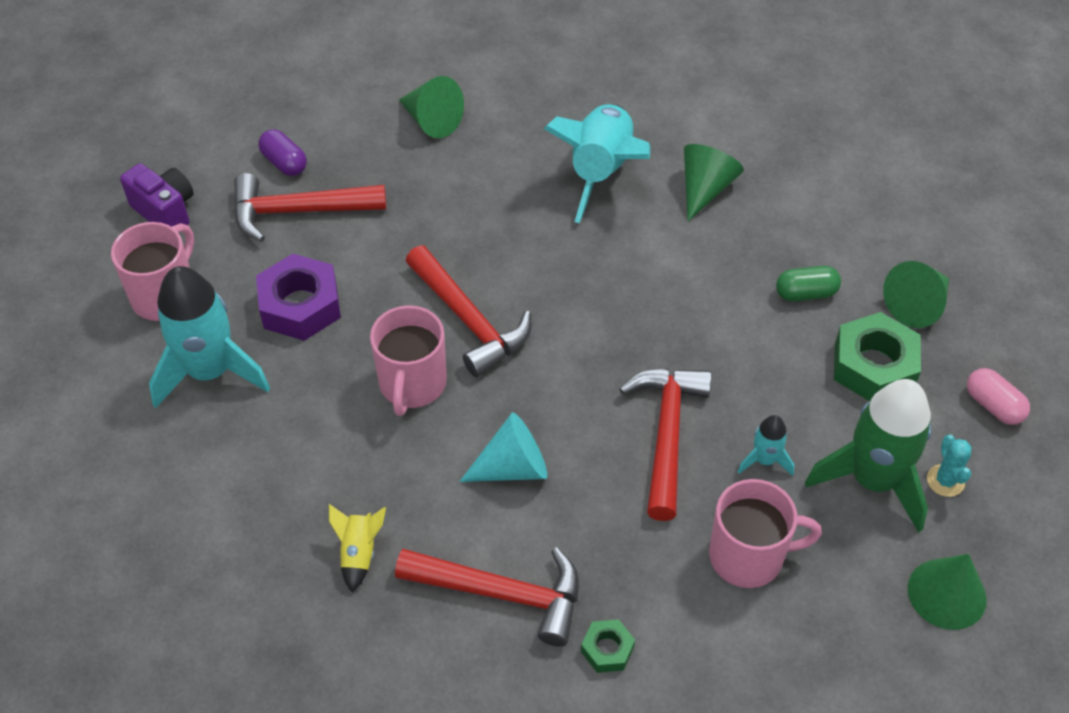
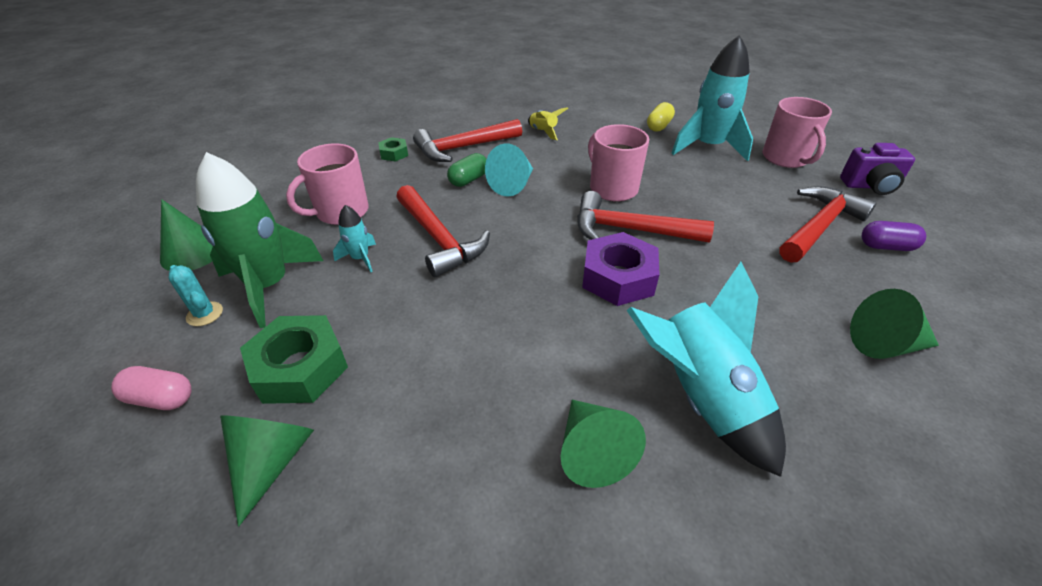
camera: 140 degrees right, 10 degrees down
(200, 452) = (659, 126): none -> yellow capsule
(300, 306) = (723, 187): purple nut -> purple nut (618, 278)
(805, 293) = (402, 398): green capsule -> green capsule (469, 180)

